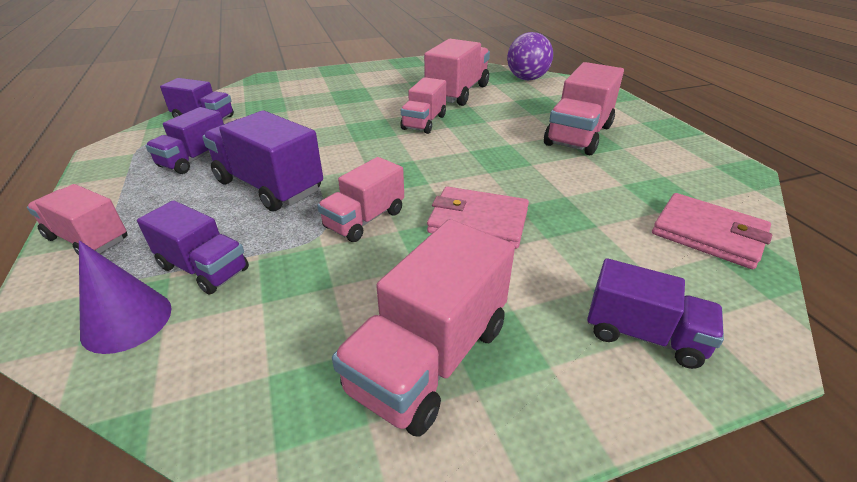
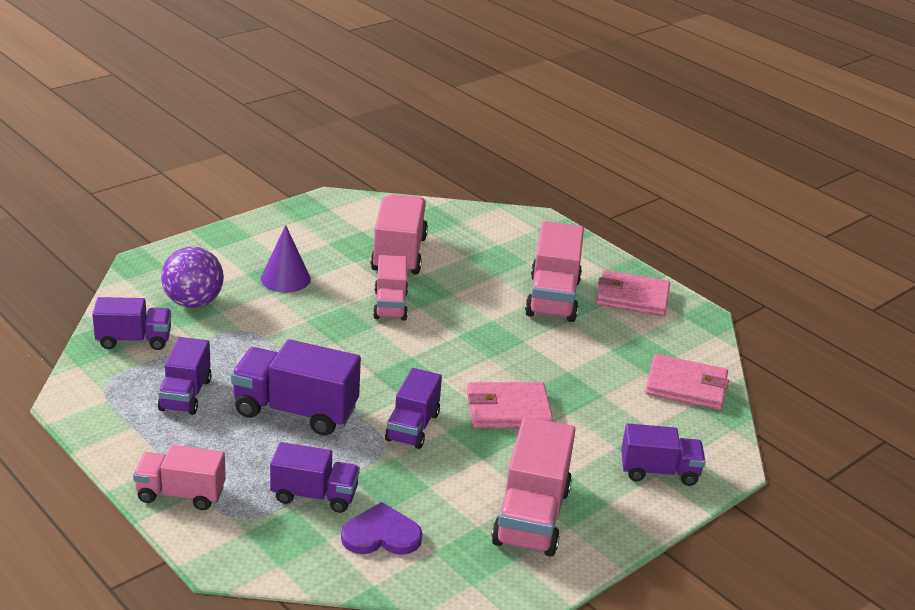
camera: 25 degrees left, 5 degrees down
(127, 320) = (296, 544): purple cone -> purple cone (285, 279)
(226, 334) = (381, 534): none -> purple heart
(365, 220) = (412, 427): pink truck -> purple truck
(527, 79) = (464, 219): purple ball -> purple ball (193, 302)
(663, 145) = (632, 297): none -> pink wallet

